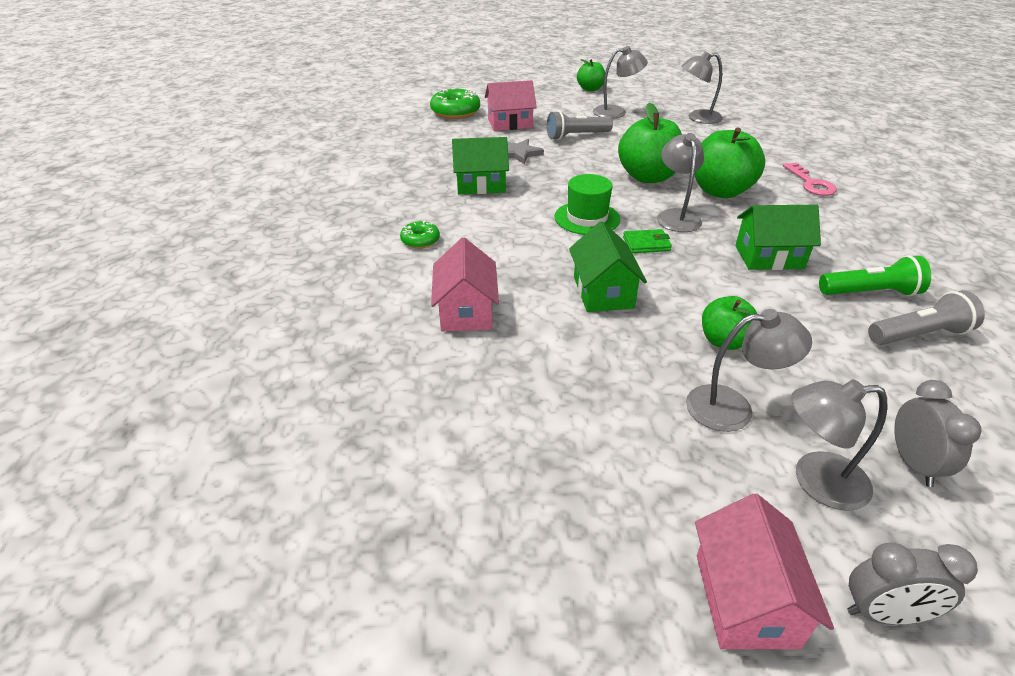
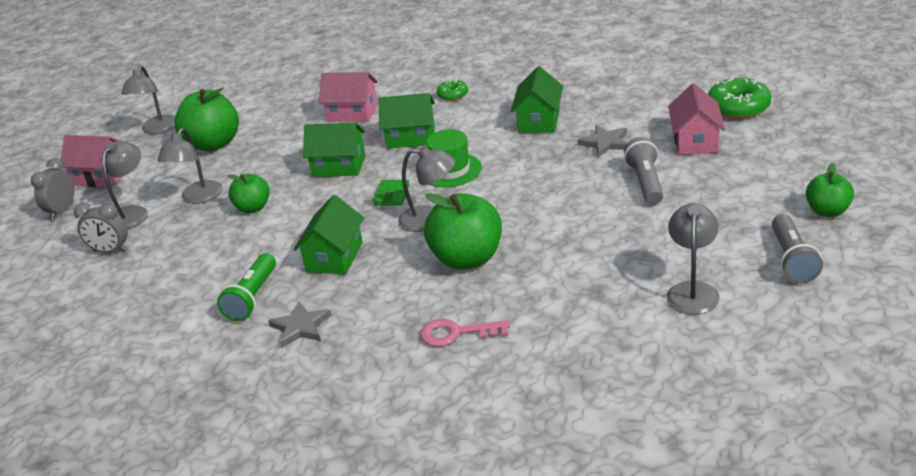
camera: 110 degrees right, 5 degrees down
(525, 252) = (411, 137): none -> green house
(616, 112) = (726, 222): grey lamp -> grey lamp (157, 129)
(648, 177) = (519, 216): green apple -> green apple (213, 144)
(877, 253) = (300, 327): none -> grey star
(919, 335) = (192, 302): grey flashlight -> grey flashlight (792, 260)

